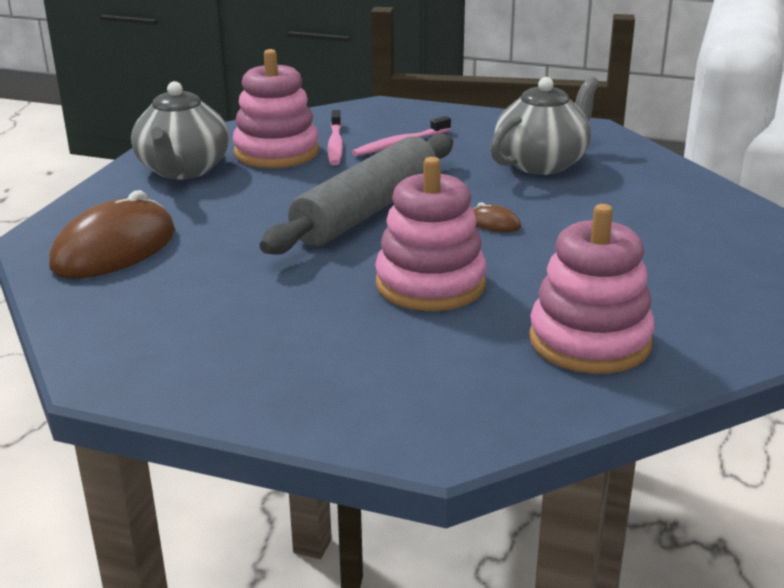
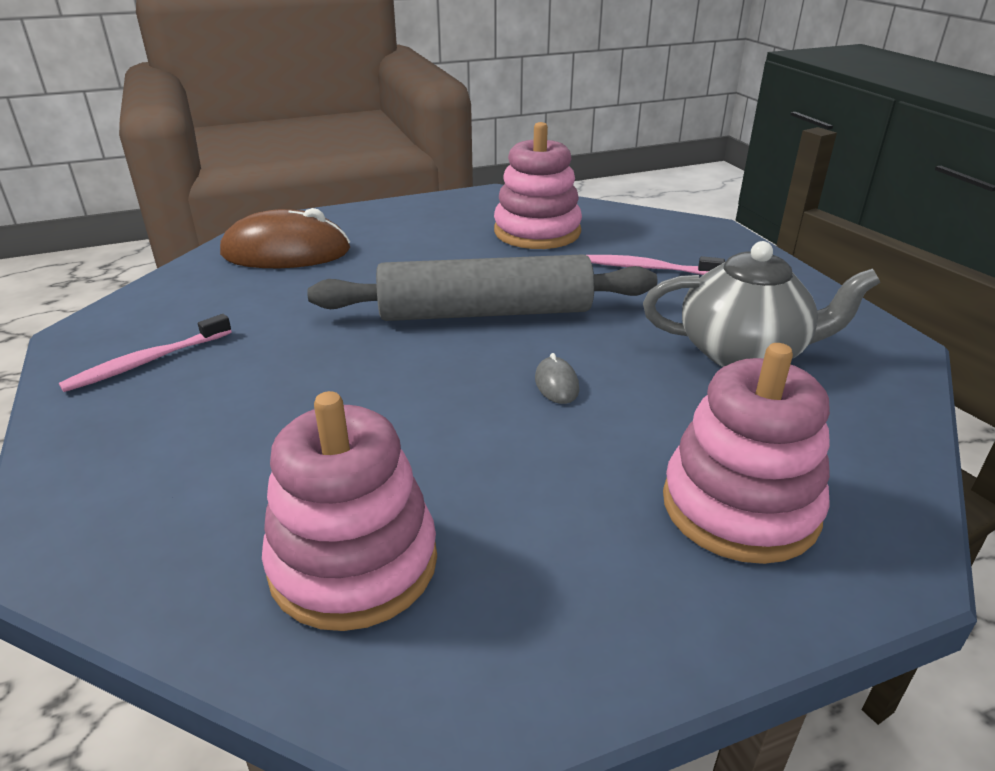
camera: 50 degrees right, 5 degrees up
(183, 170) = (449, 217): grey teapot -> none
(335, 145) = (594, 245): pink toothbrush -> pink toothbrush (147, 362)
(430, 284) = (378, 404): pink stacking toy -> pink stacking toy (740, 507)
(494, 223) = (556, 384): brown mouse -> grey mouse

